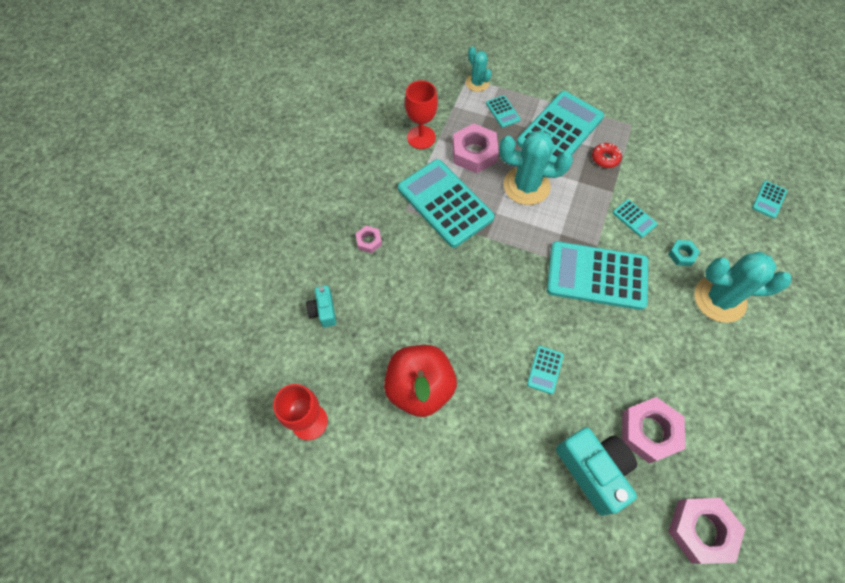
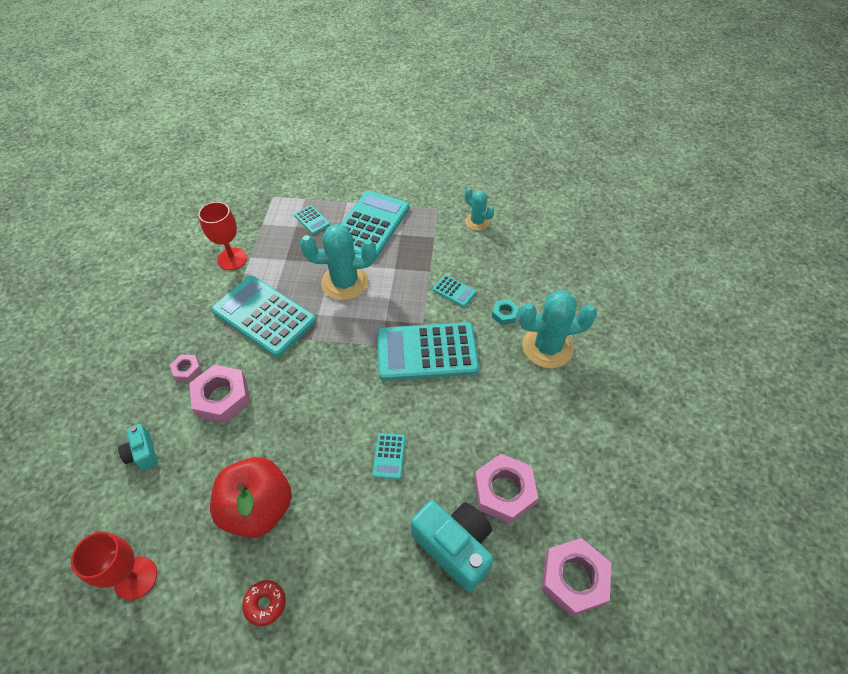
camera: 15 degrees left, 10 degrees down
(474, 153) = (288, 263): pink nut -> pink nut (222, 398)
(477, 83) = (283, 199): turquoise cactus -> turquoise cactus (477, 222)
(605, 158) = (417, 242): red donut -> red donut (265, 604)
(769, 199) = (574, 249): turquoise calculator -> none

